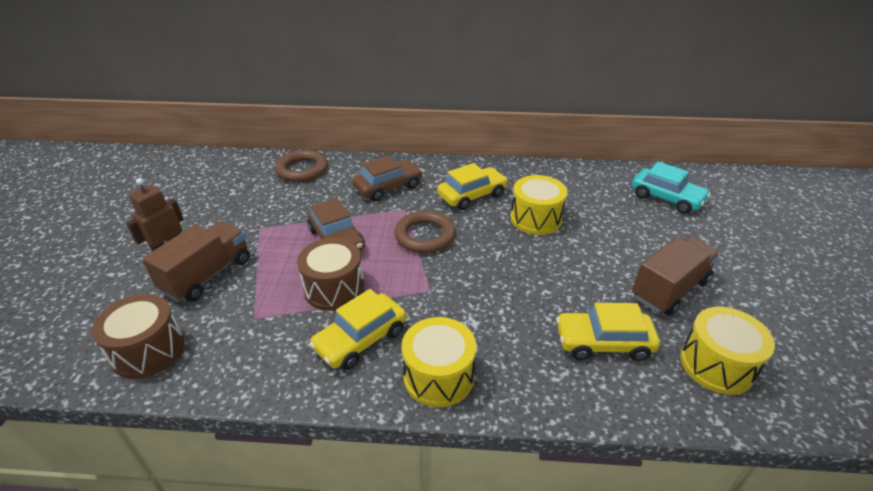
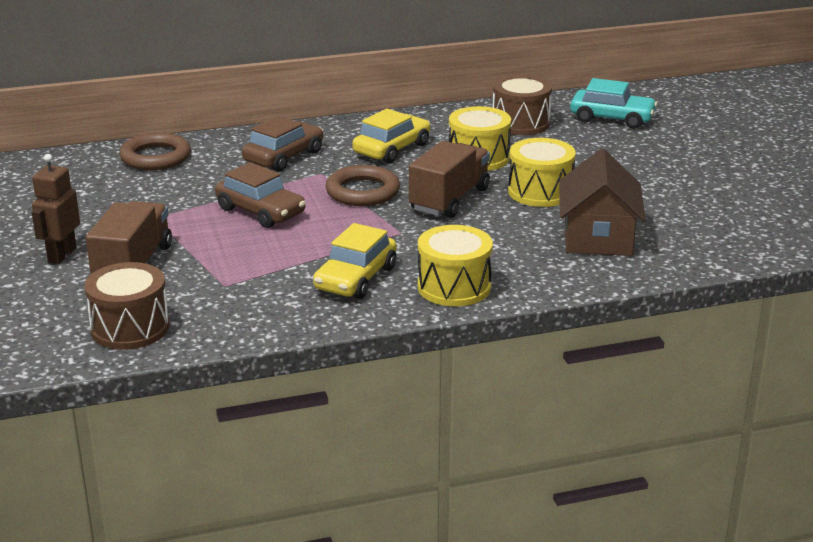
camera: 20 degrees left, 10 degrees down
(334, 288) = (294, 249): brown drum -> brown drum (520, 123)
(603, 343) = (598, 237): yellow car -> brown house
(669, 289) = (644, 190): brown truck -> brown truck (449, 199)
(716, 365) = (705, 232): yellow drum -> yellow drum (540, 192)

